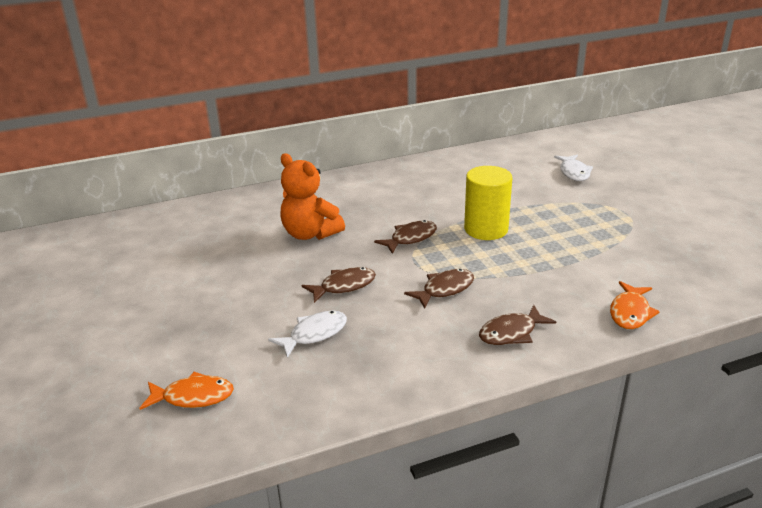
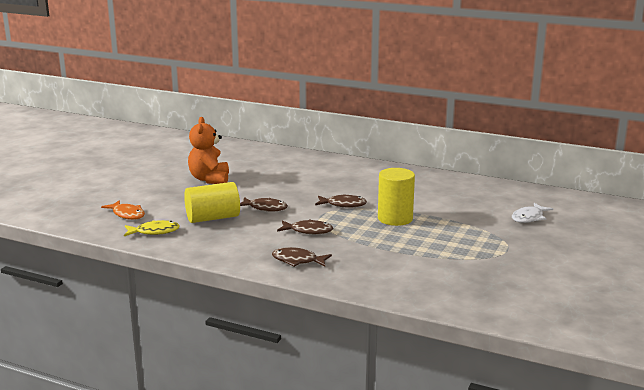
camera: 45 degrees right, 10 degrees down
(284, 399) = (154, 232): none -> yellow fish
(310, 234) = (298, 182): orange teddy bear -> orange teddy bear (209, 179)
(314, 334) = (213, 218): white fish -> yellow cylinder
(630, 312) = (380, 285): orange fish -> none

